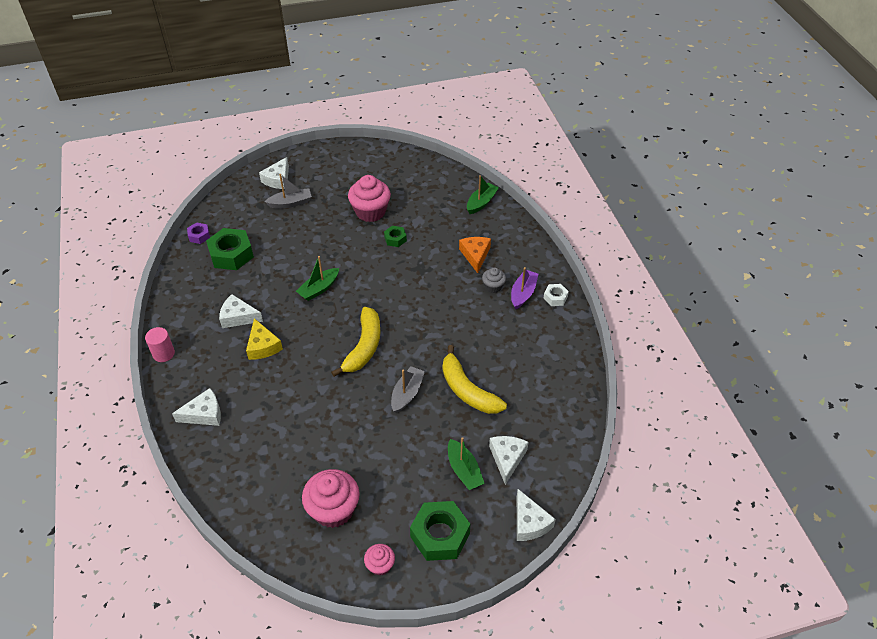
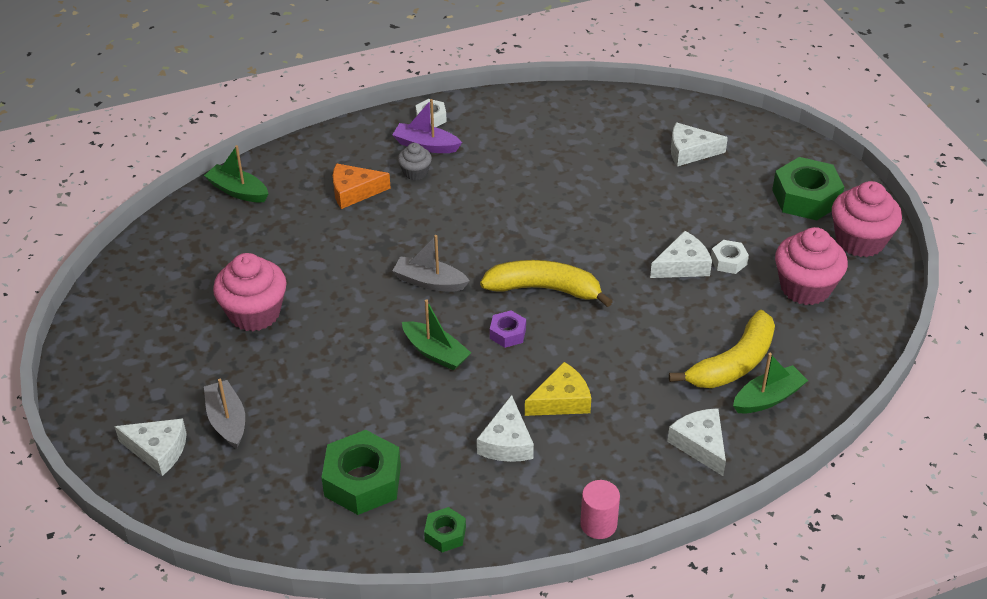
camera: 95 degrees left, 5 degrees down
(199, 236) = (314, 540): purple nut -> purple nut (507, 333)
(372, 462) = (728, 261): none -> white nut
(380, 565) = (860, 240): pink cupcake -> pink cupcake, size x1.91
(395, 239) = (320, 278): green nut -> green nut (445, 534)
(407, 393) = (616, 239): grey boat -> grey boat (430, 282)
(464, 470) = (716, 184): green boat -> green boat (768, 398)
(467, 390) = (599, 187): yellow banana -> yellow banana (733, 363)
(529, 522) = (766, 133): white cheese -> white cheese (682, 265)

